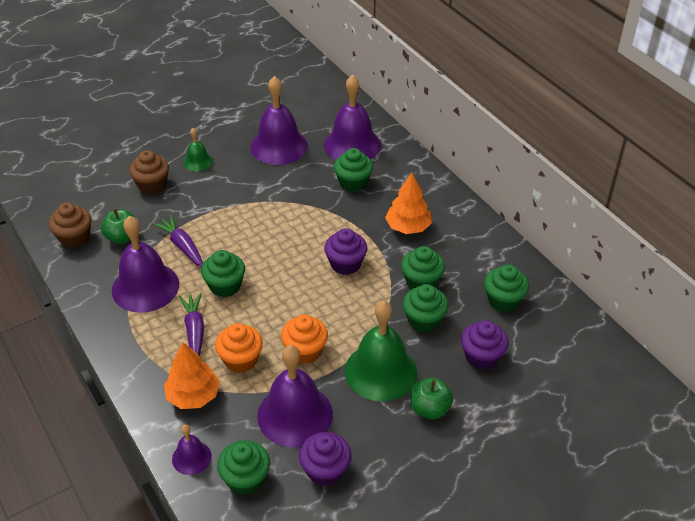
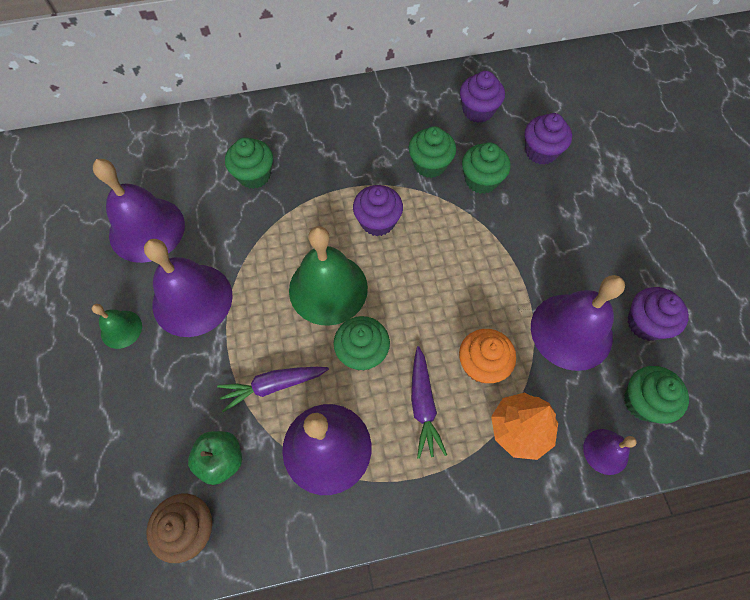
camera: 70 degrees left, 20 degrees up
(152, 185) = (135, 398): brown cupcake -> none
(194, 331) = (423, 404): purple carrot -> purple carrot turned 105 degrees counterclockwise
(305, 351) = (488, 297): orange cupcake -> none
(352, 144) = (189, 156): purple bell -> purple bell (192, 299)
(380, 371) = (535, 237): green bell -> green bell (328, 288)
(408, 227) = (347, 149): orange tree -> none
(429, 409) = (591, 213): green apple -> none
(503, 300) = (478, 111): green cupcake -> purple cupcake

